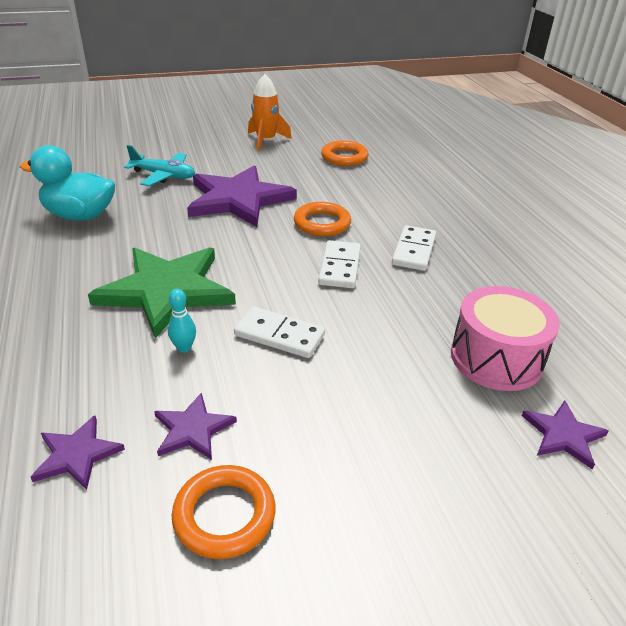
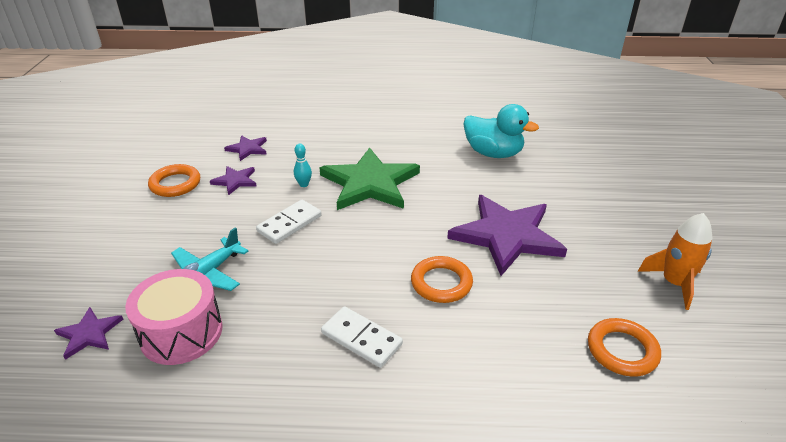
camera: 110 degrees right, 0 degrees up
(80, 215) = (493, 153): turquoise duck -> turquoise duck turned 90 degrees clockwise
(163, 176) = (566, 197): turquoise plane -> turquoise plane (207, 274)
(339, 267) = (358, 275): white domino -> none

